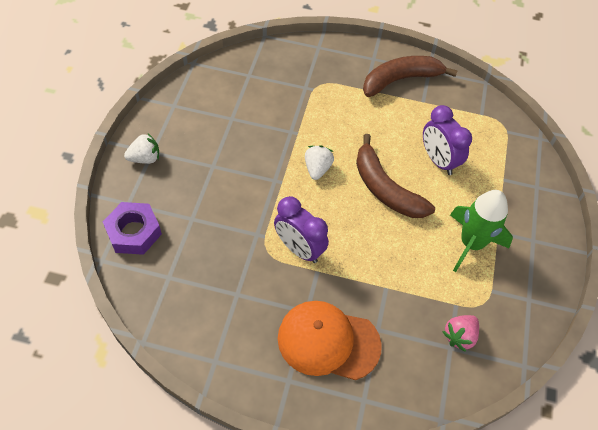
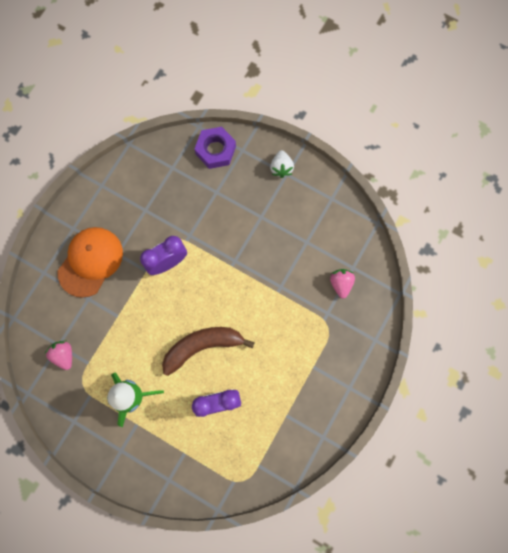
camera: 110 degrees right, 20 degrees up
(270, 81) = (341, 284): none -> pink strawberry
(317, 169) = (236, 297): white strawberry -> none
(400, 80) = (317, 404): brown banana -> none

